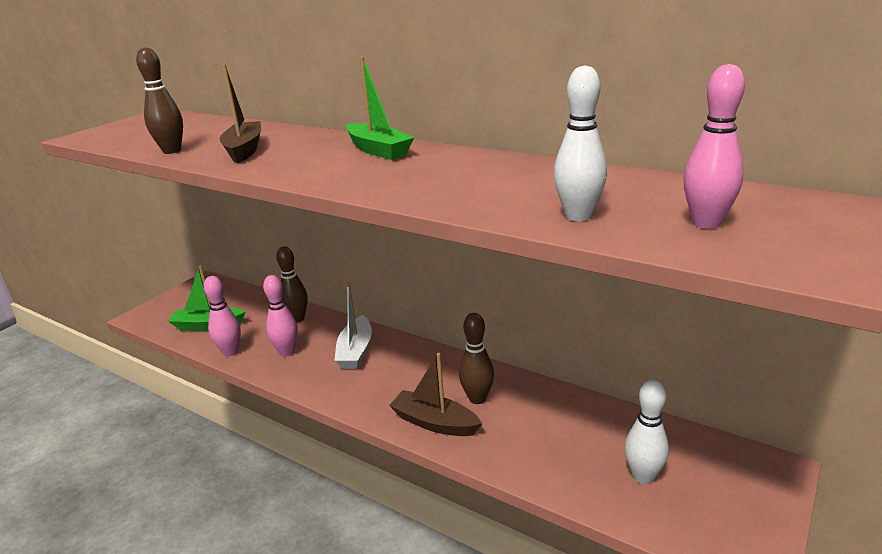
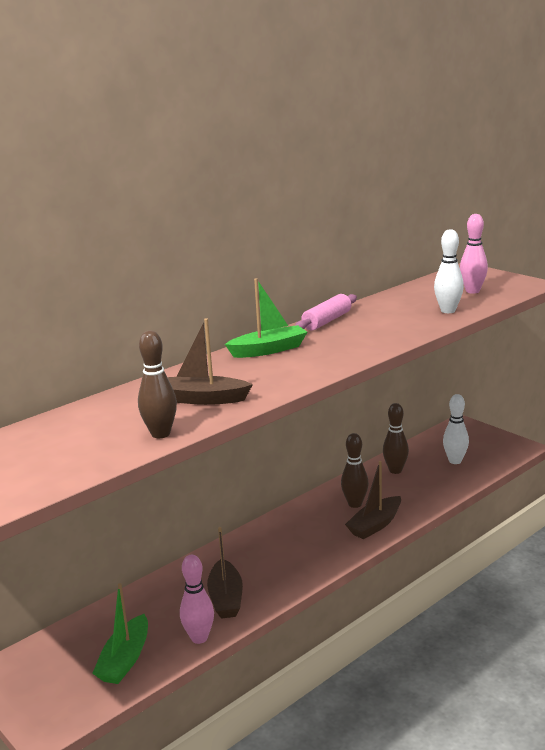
camera: 75 degrees left, 5 degrees down
(287, 352) = (226, 598): pink bowling pin -> brown boat
(297, 319) = (163, 591): brown bowling pin -> brown bowling pin (395, 470)
(355, 351) = (252, 556): white boat -> none
(486, 158) = (327, 321): none -> pink rolling pin

